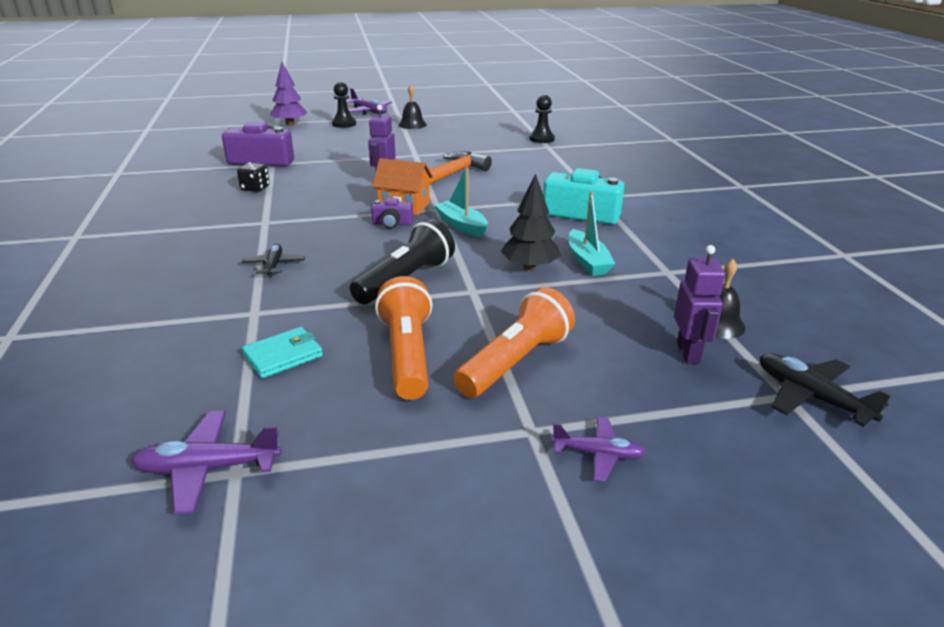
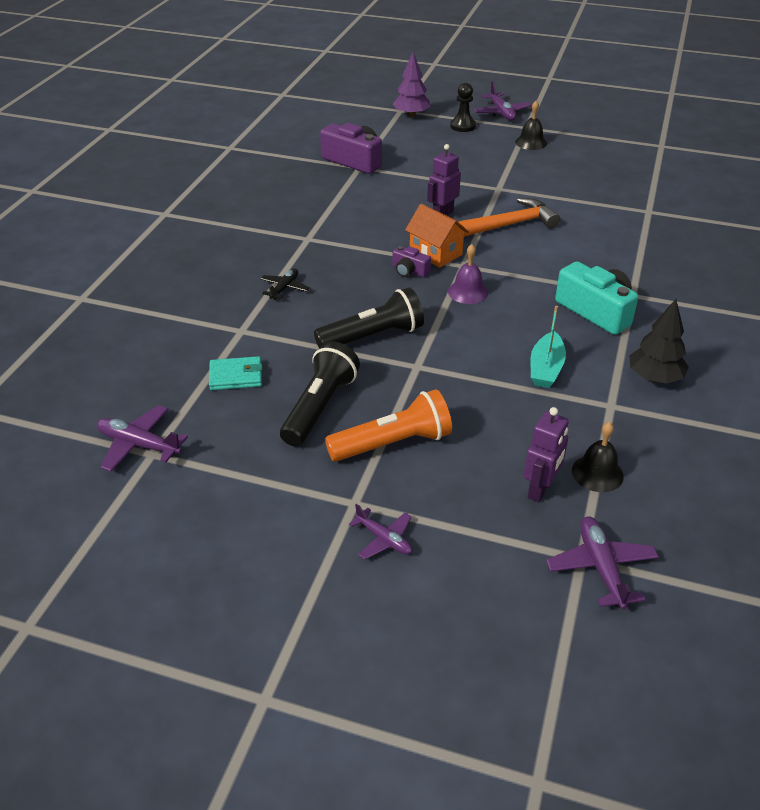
camera: 30 degrees right, 10 degrees up
(255, 188) = (325, 195): black dice -> none
(407, 354) = (320, 407): orange flashlight -> black flashlight
(461, 226) = (468, 292): turquoise boat -> purple bell
(530, 267) = (487, 357): black tree -> black tree (654, 378)
(541, 139) = (652, 197): black pawn -> none
(810, 397) = (601, 567): black plane -> purple plane

